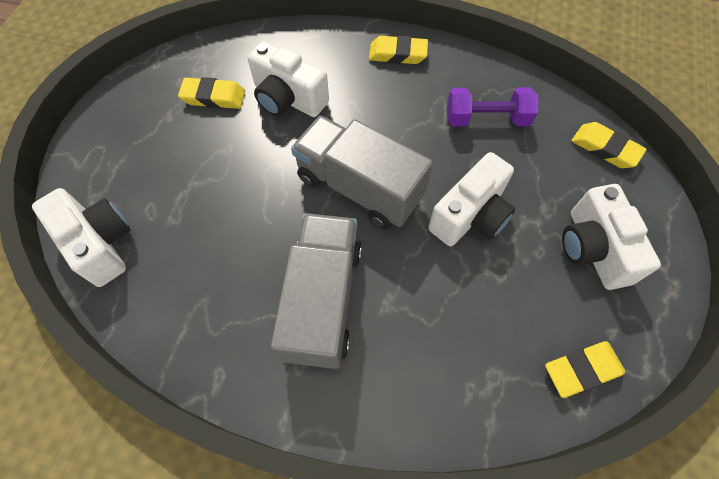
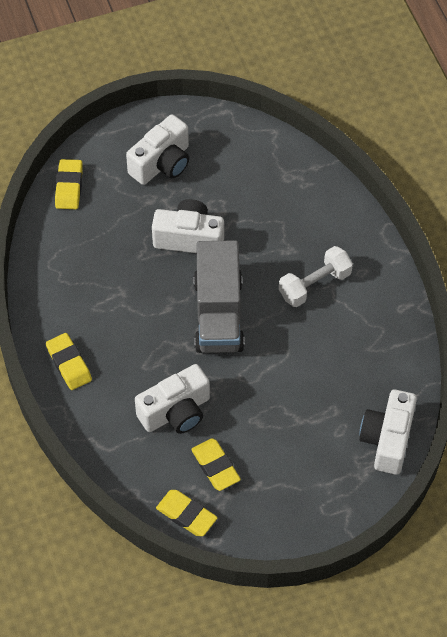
camera: 125 degrees left, 5 degrees down
(288, 99) = (176, 412): white camera -> white camera turned 60 degrees clockwise
(323, 300) = (314, 285): grey truck -> white dumbbell
(486, 119) = (94, 269): purple dumbbell -> none
(582, 370) = (249, 140): yellow eraser -> yellow eraser (186, 515)

